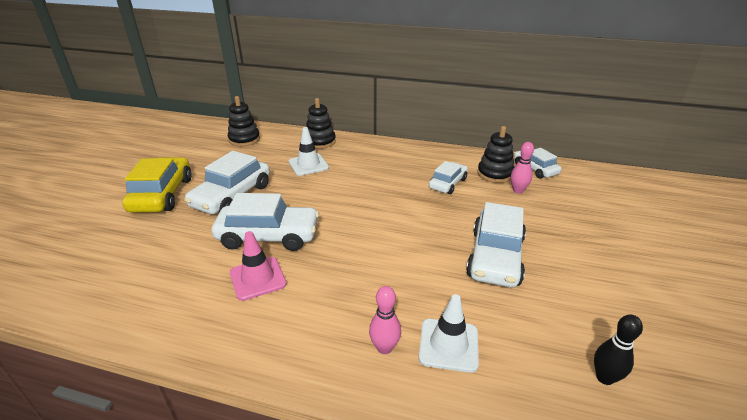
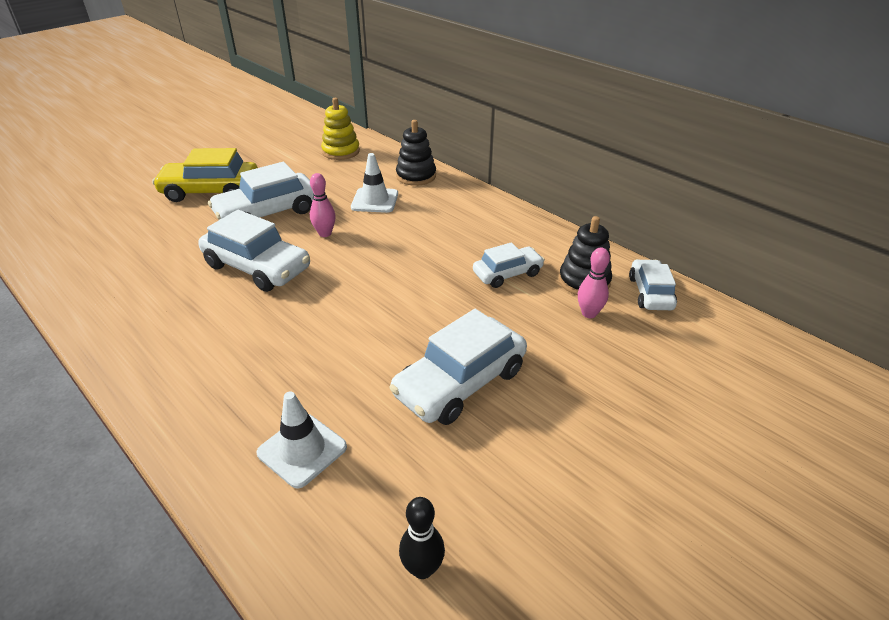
camera: 30 degrees right, 5 degrees up
(162, 194) = (211, 191): yellow car -> yellow car turned 120 degrees counterclockwise
(244, 139) = (341, 152): black stacking toy -> yellow stacking toy
(258, 278) = (207, 306): pink traffic cone -> none
(384, 347) = (242, 422): pink bowling pin -> pink bowling pin (325, 233)

